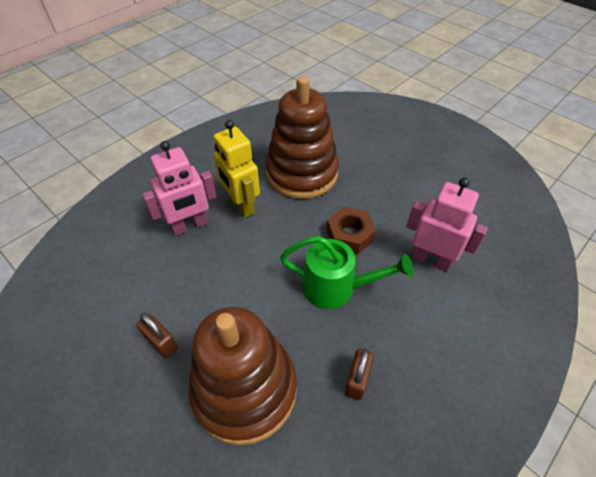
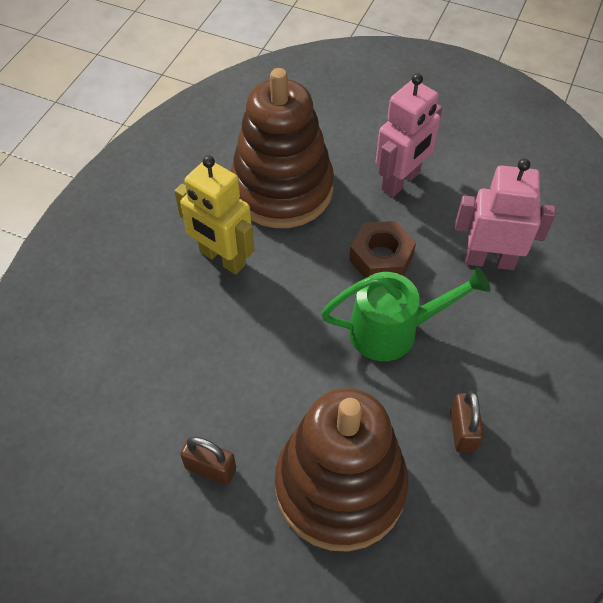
camera: 20 degrees left, 5 degrees up
(190, 226) = (167, 307): pink robot -> pink robot (401, 181)

